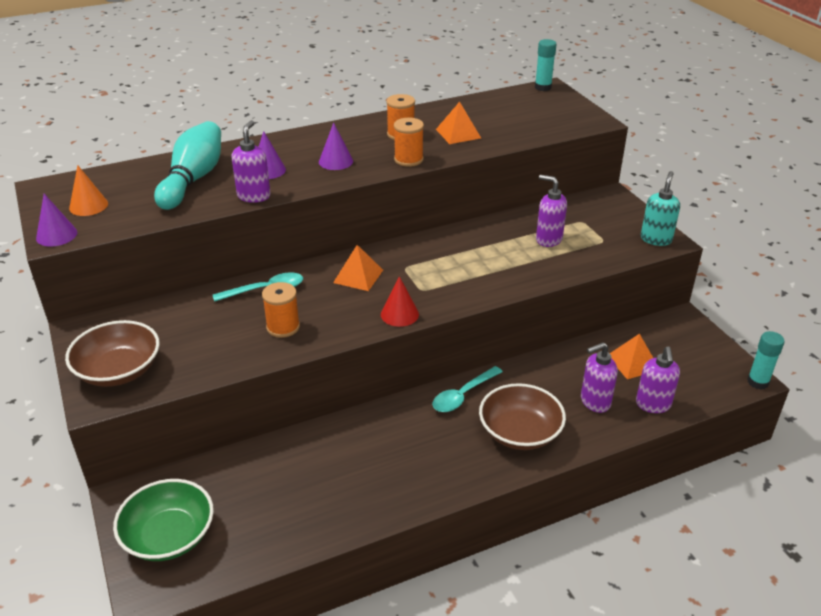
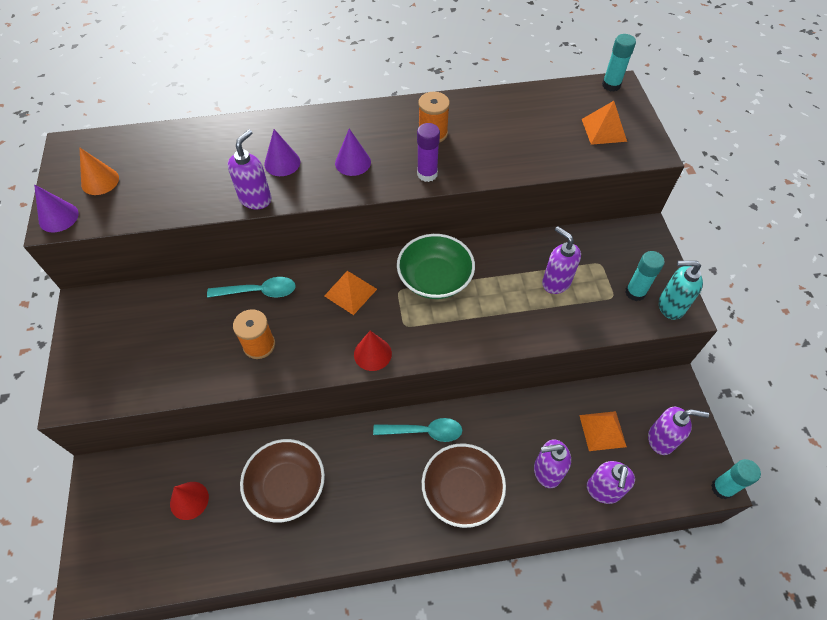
camera: 15 degrees right, 20 degrees up
(119, 370) = (99, 366): brown bowl -> brown bowl (287, 486)
(169, 536) = (121, 528): green bowl -> green bowl (435, 278)
(193, 179) = (207, 162): turquoise bowling pin -> none
(237, 497) = (189, 500): none -> red cone
(408, 159) = (427, 174): orange spool -> purple glue stick
(458, 133) = (493, 143): orange pyramid -> orange pyramid (603, 130)
(463, 395) = (424, 431): turquoise spoon -> turquoise spoon turned 150 degrees counterclockwise
(621, 235) = (635, 292): none -> turquoise glue stick
(656, 239) = (670, 306): turquoise soap dispenser -> turquoise soap dispenser turned 120 degrees counterclockwise
(688, 359) = (661, 440): none -> purple soap dispenser

